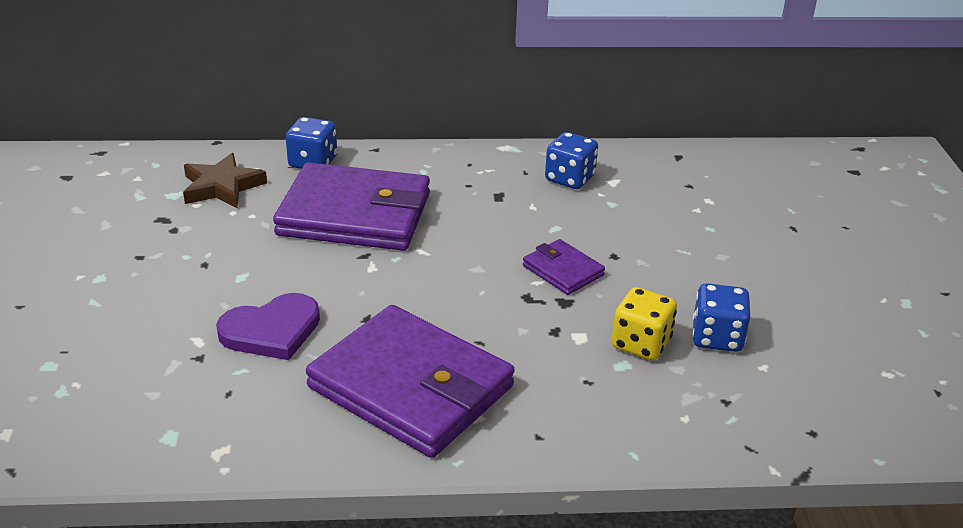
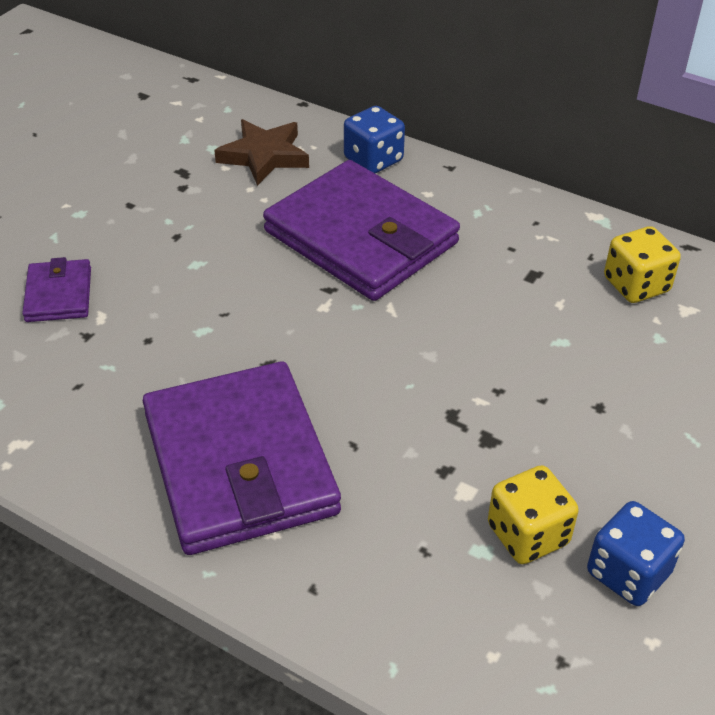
camera: 35 degrees right, 10 degrees up
(271, 331) = (170, 336): purple heart -> none
(563, 270) = (521, 399): purple wallet -> purple wallet (59, 294)
(570, 179) = (636, 285): blue dice -> yellow dice

